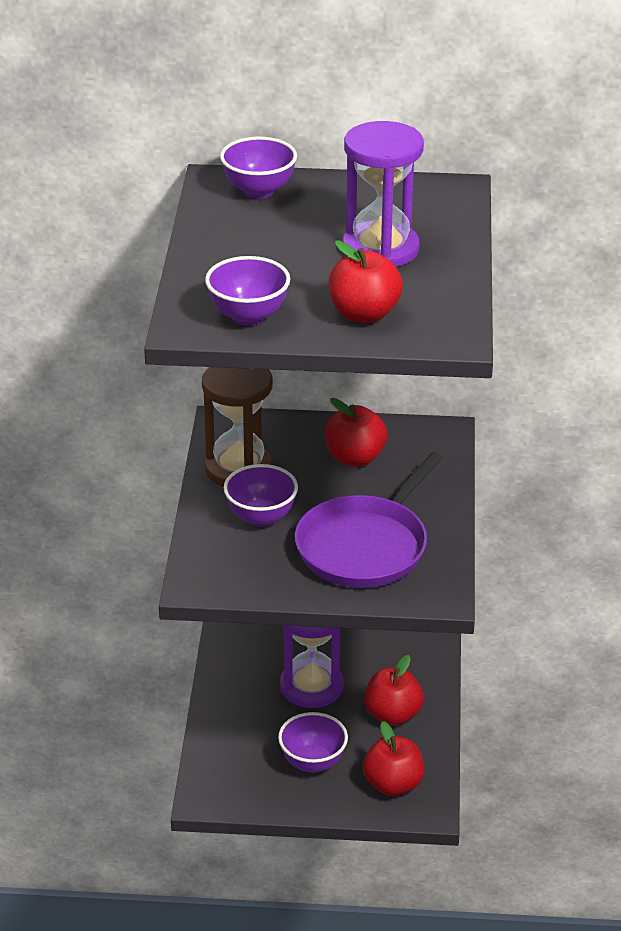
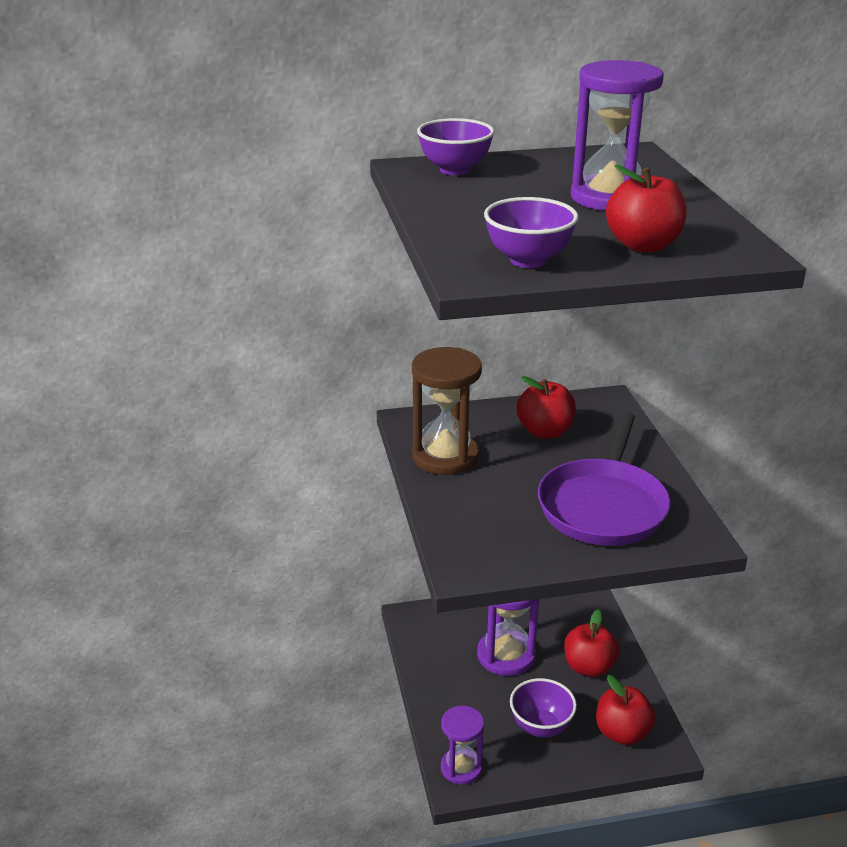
camera: 15 degrees left, 5 degrees down
(215, 784) = (461, 768): none -> purple hourglass
(261, 517) = (490, 496): purple bowl -> none

